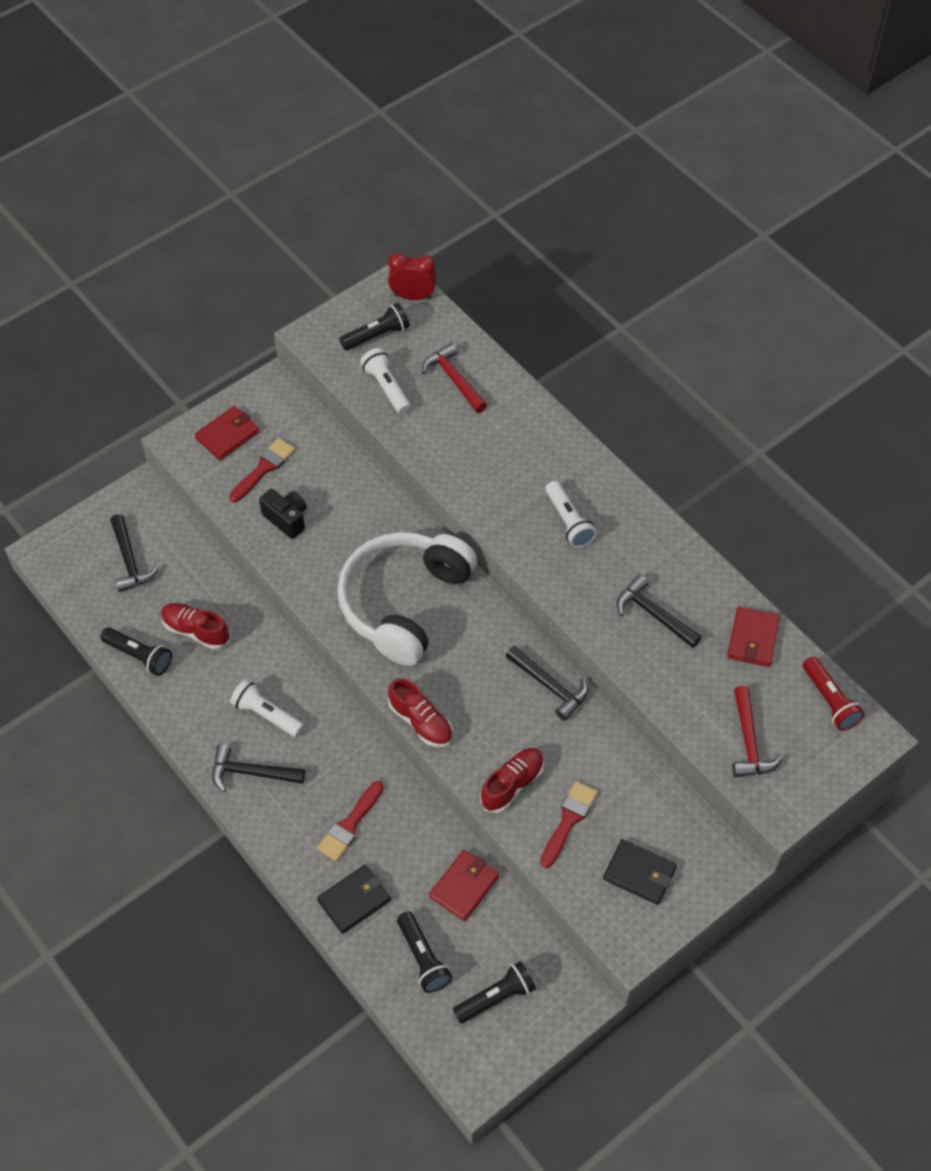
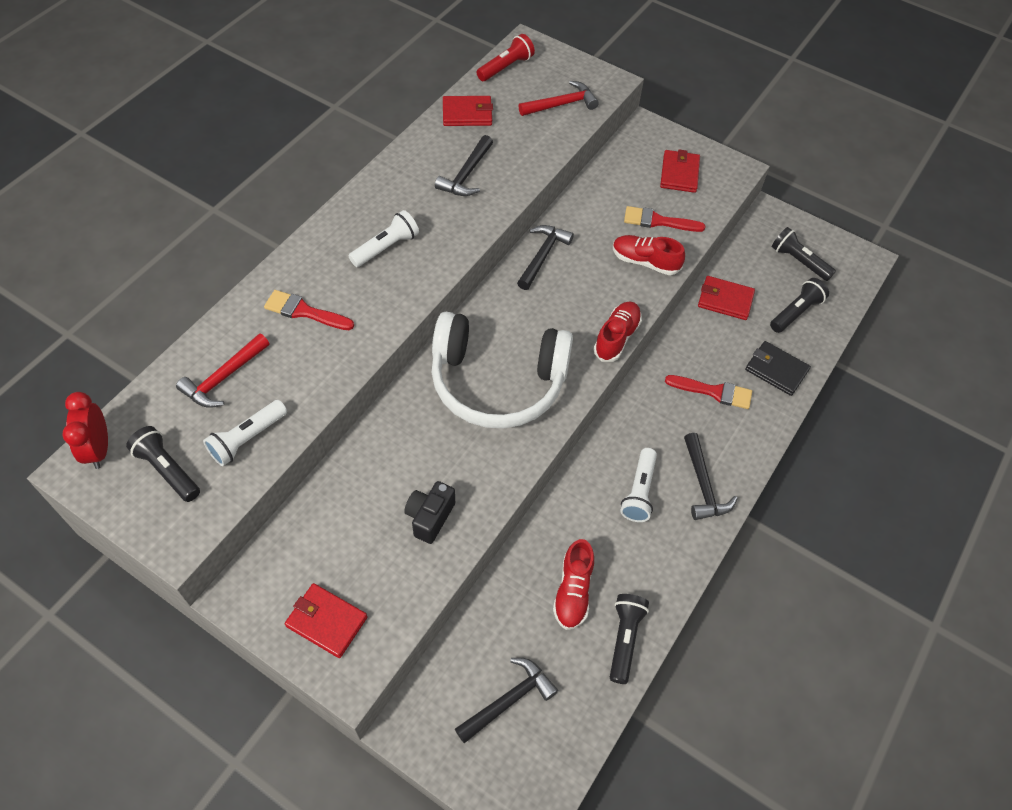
camera: 110 degrees left, 0 degrees up
(264, 468) = (366, 563): red brush -> red brush (304, 311)
(639, 873) = (679, 173): black wallet -> red wallet

